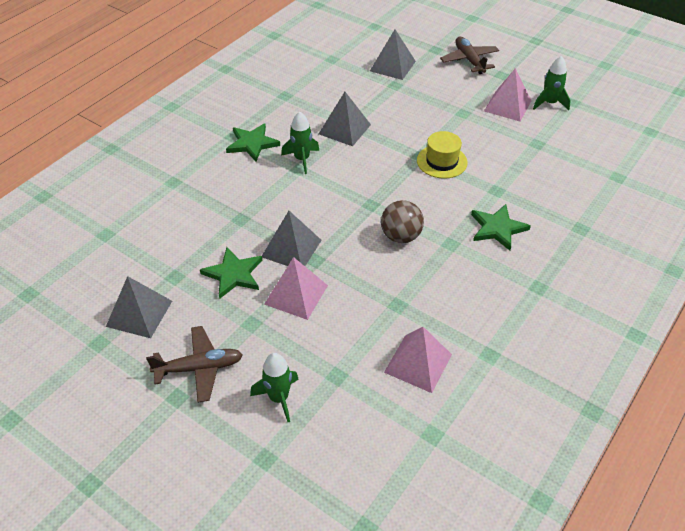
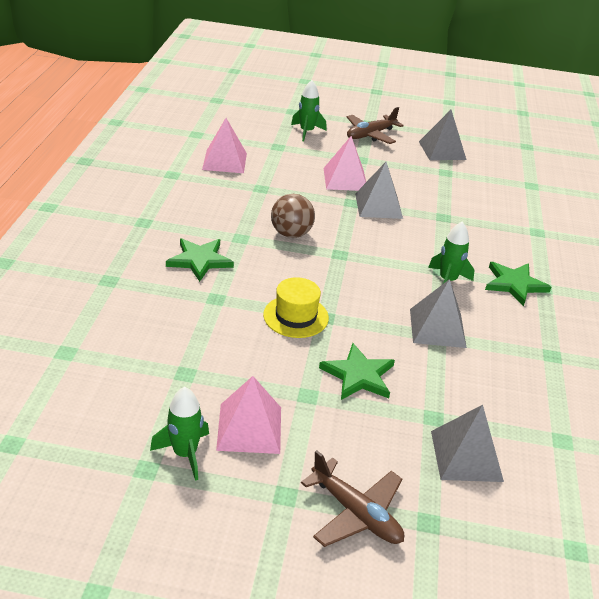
camera: 150 degrees right, 10 degrees down
(233, 274) = (405, 181): green star -> green star (358, 375)

